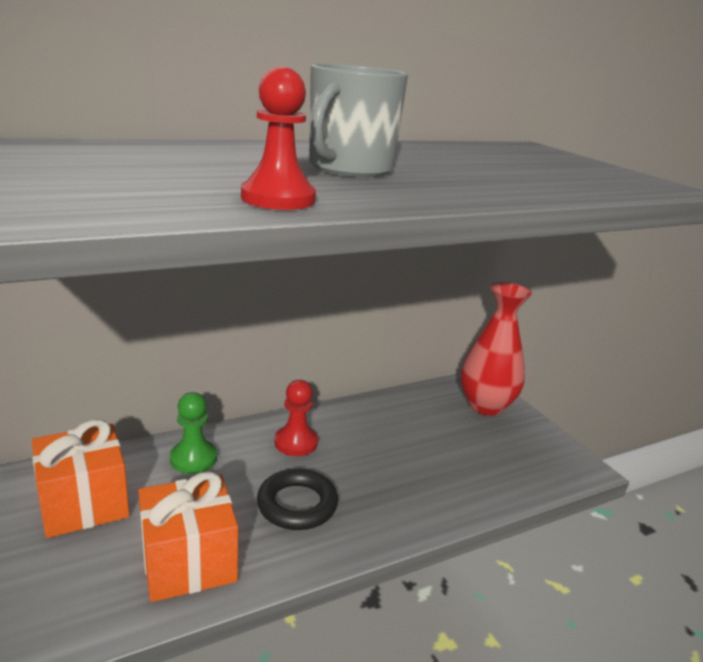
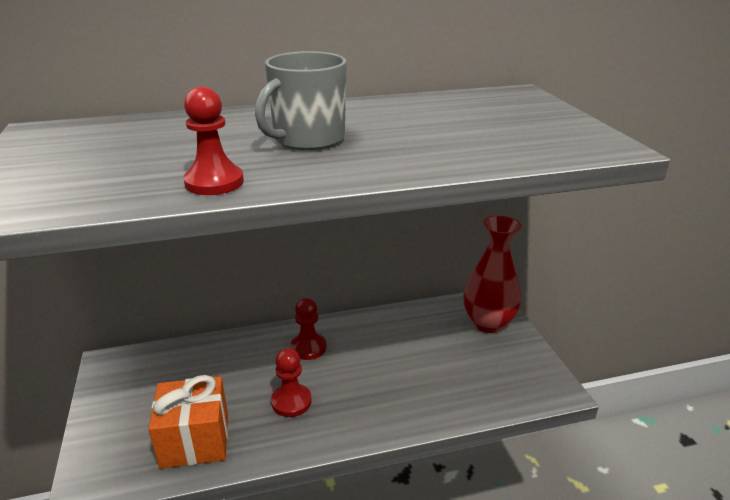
camera: 15 degrees right, 5 degrees up
(84, 504) = (135, 387): orange gift -> none
(193, 458) = (224, 356): green pawn -> none
(297, 504) = (291, 401): black ring -> red pawn

